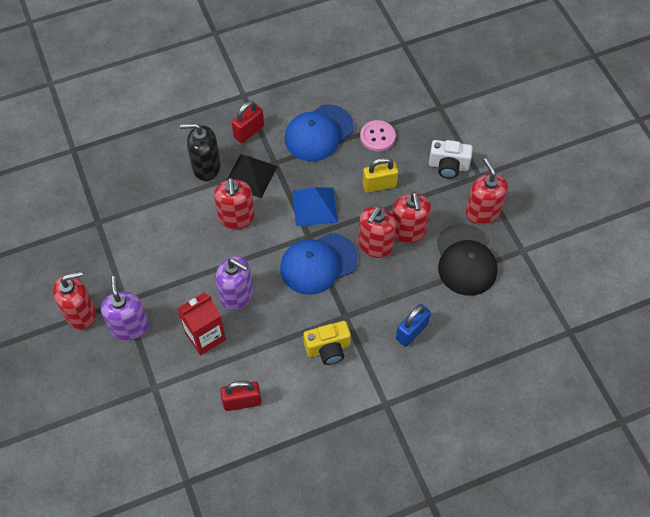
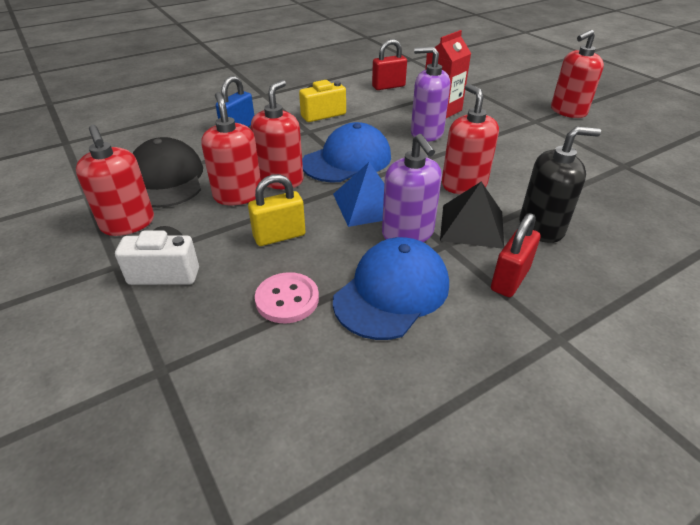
camera: 170 degrees right, 20 degrees down
(130, 327) = (515, 109): purple soap dispenser -> purple soap dispenser (407, 233)

